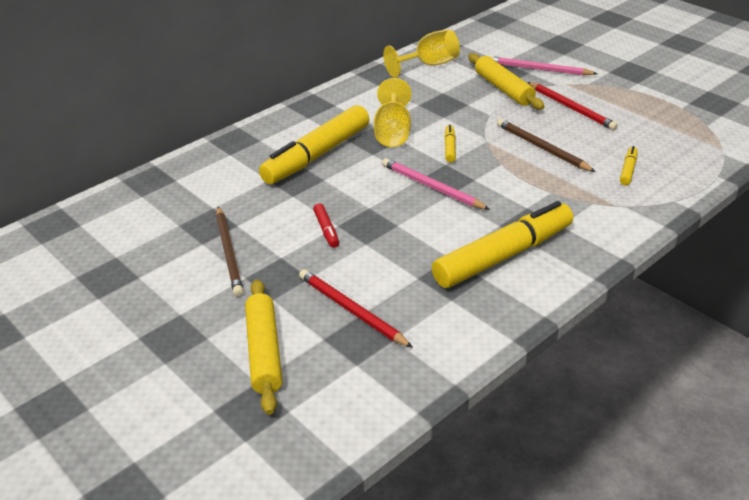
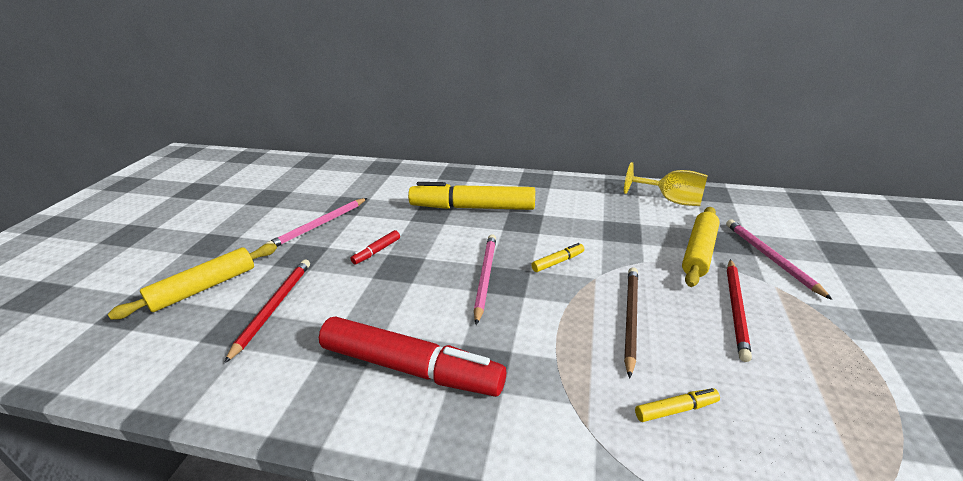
camera: 55 degrees right, 5 degrees down
(229, 253) = (319, 225): brown pencil -> pink pencil
(393, 133) = (544, 225): yellow goblet -> none
(503, 256) = (411, 368): yellow marker -> red marker

